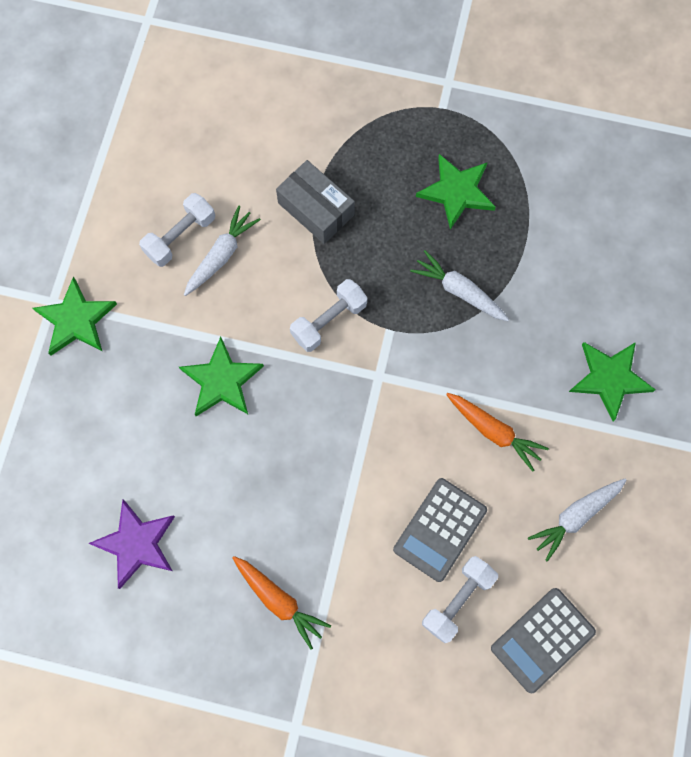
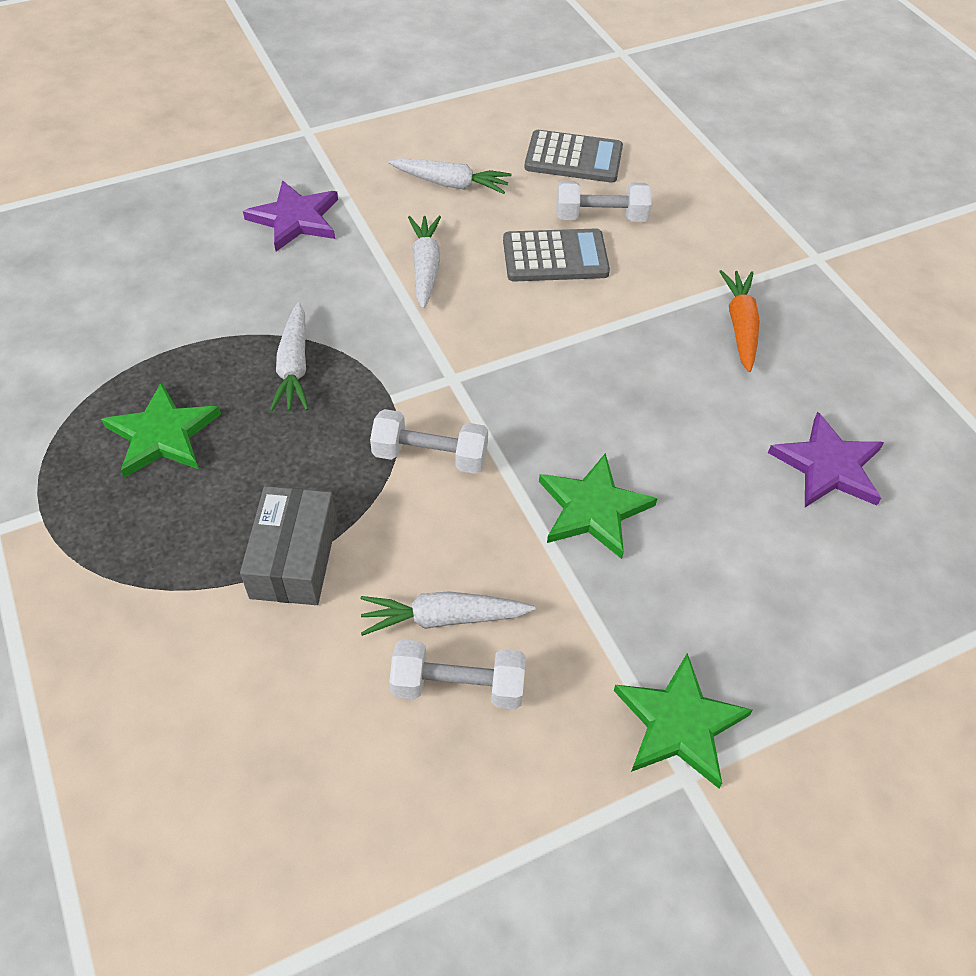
camera: 130 degrees left, 20 degrees down
(494, 431) = (425, 267): orange carrot -> white carrot
(610, 378) = (295, 219): green star -> purple star

